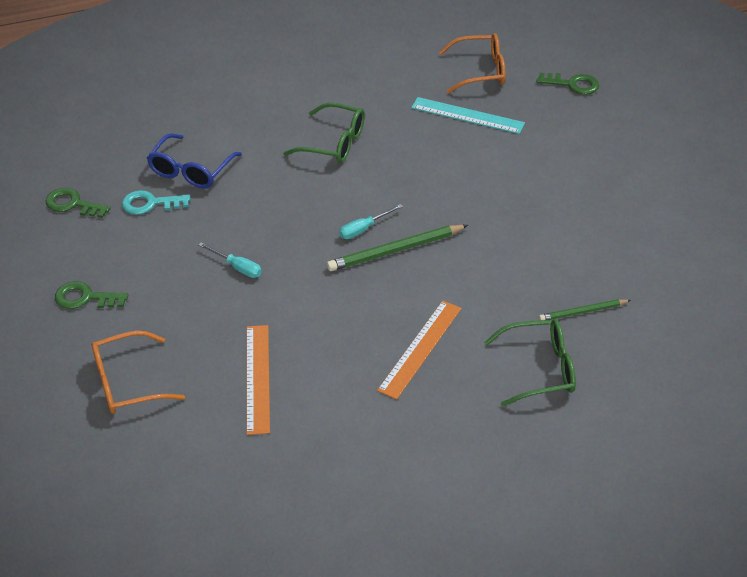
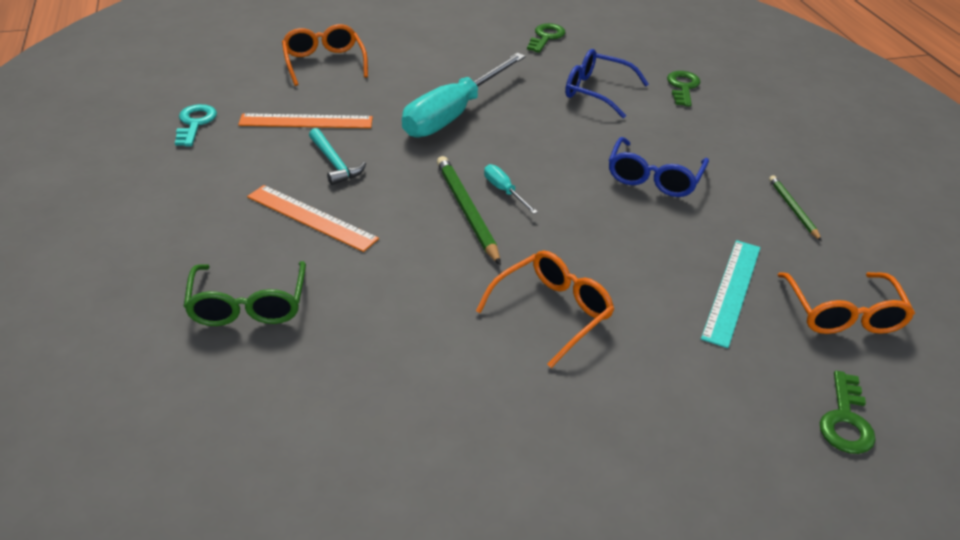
camera: 90 degrees right, 5 degrees down
(85, 298) = (427, 44): green key -> green key (682, 87)
(150, 204) = (546, 71): turquoise key -> turquoise key (195, 123)
(237, 267) = (453, 114): turquoise screwdriver -> turquoise screwdriver, size x2.47
(333, 344) = (335, 163): none -> turquoise hammer
(334, 143) = (653, 178): green glasses -> blue glasses
(508, 201) = (552, 312): none -> orange glasses
(583, 312) = (331, 358): green pencil -> green pencil (793, 209)

